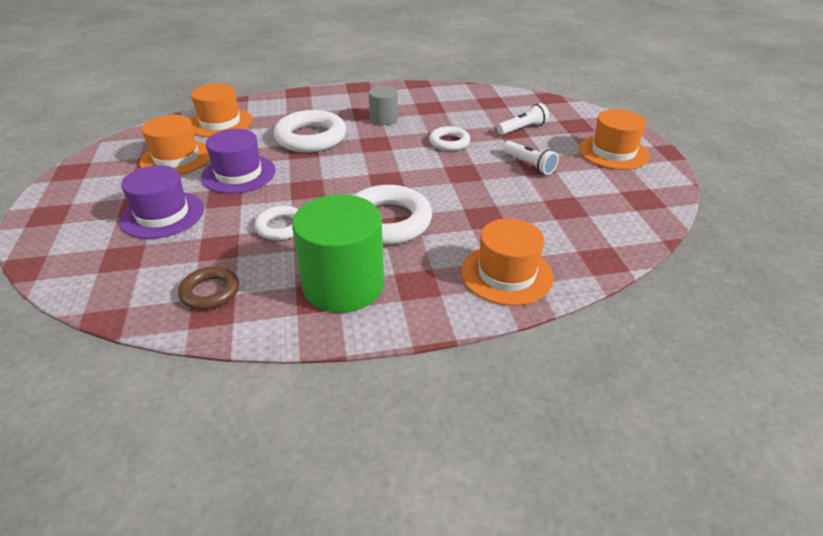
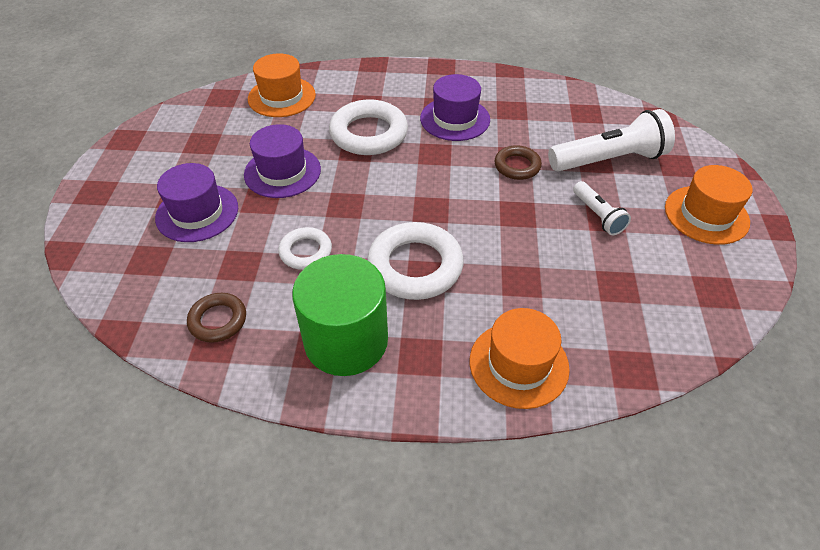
camera: 15 degrees right, 10 degrees up
(176, 158) = (227, 139): orange hat -> none
(384, 119) = (455, 119): grey cylinder -> purple hat
(449, 142) = (517, 166): white ring -> brown ring
(522, 129) = (609, 160): white flashlight -> white flashlight, size x1.86

